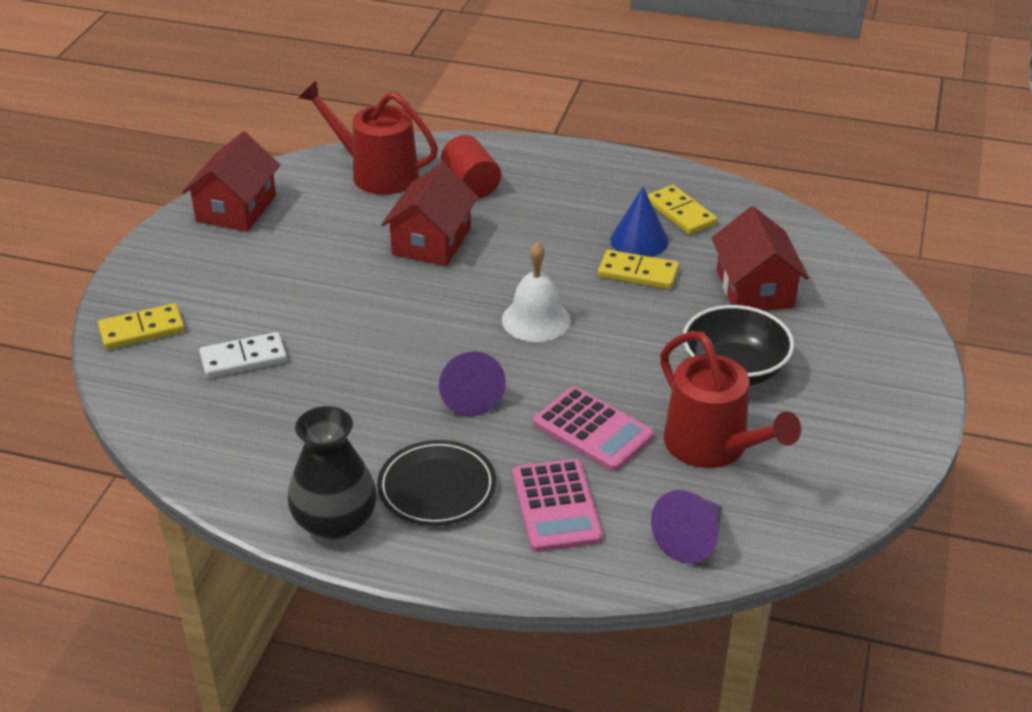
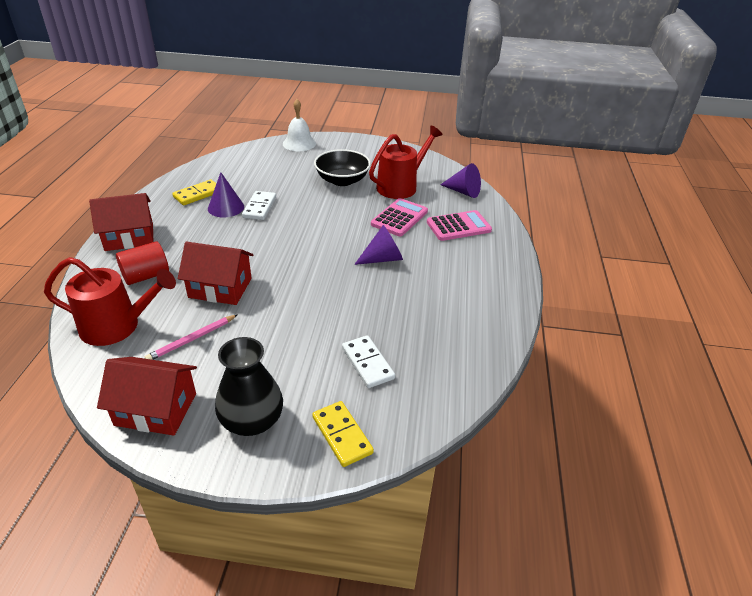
camera: 100 degrees left, 0 degrees up
(335, 521) = (502, 297): black vase -> black vase (252, 420)
(336, 225) = (192, 339): none -> pink pencil
(377, 173) = (117, 326): red watering can -> red watering can turned 105 degrees counterclockwise
(437, 487) = (461, 264): black plate -> none
(536, 319) = (307, 240): white bell -> white bell (299, 143)
(638, 273) = (259, 207): yellow domino -> white domino
(639, 240) = (226, 207): blue cone -> purple cone
(754, 289) = (274, 174): red house -> red house (129, 237)

